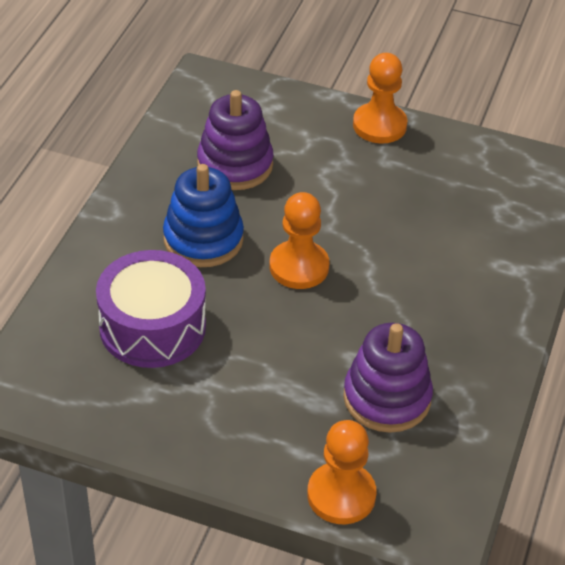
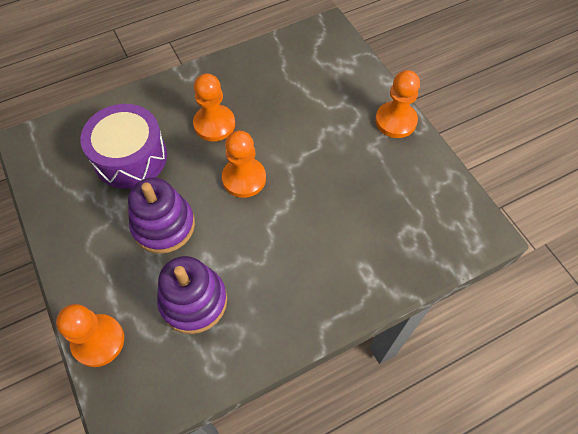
camera: 45 degrees right, 15 degrees up
(203, 239) = (214, 124): blue stacking toy -> orange pawn
(235, 165) = (283, 91): purple stacking toy -> purple stacking toy (163, 225)

